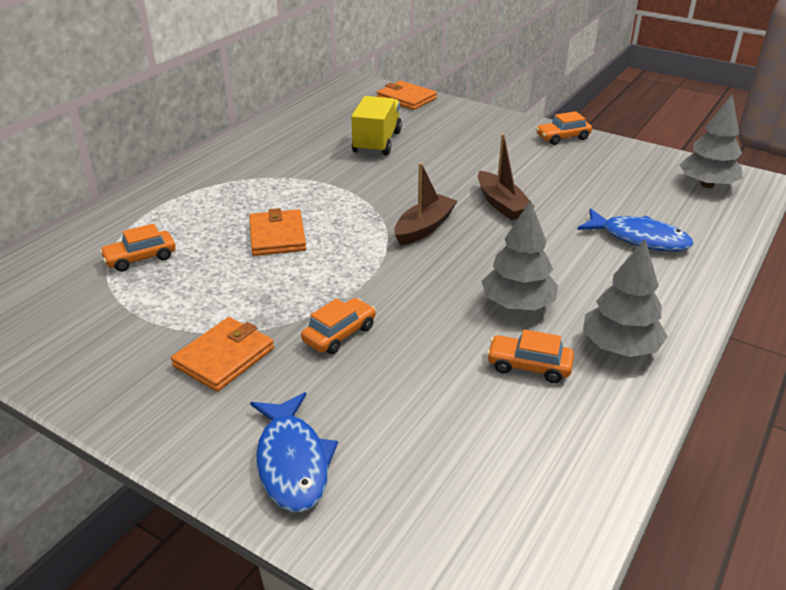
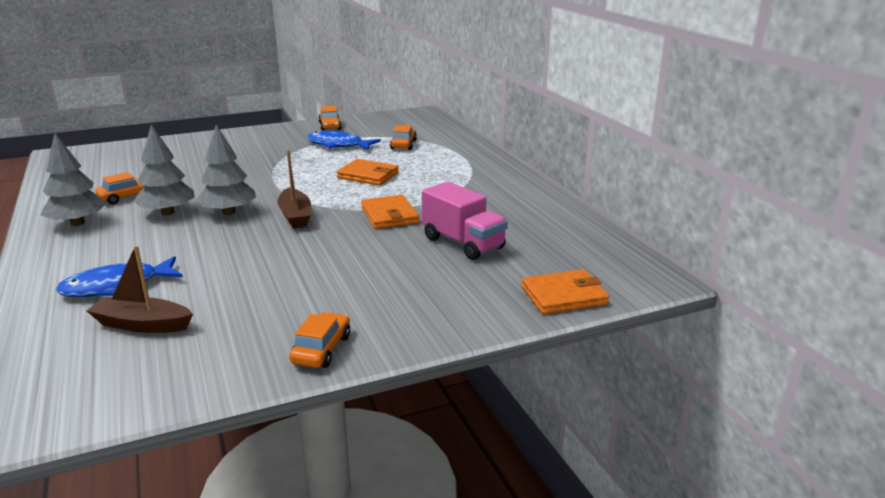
camera: 125 degrees right, 10 degrees down
(224, 357) = (282, 145): orange wallet -> orange wallet (389, 215)
(292, 462) = (196, 144): blue fish -> blue fish (338, 145)
(339, 334) = (247, 167): orange car -> orange car (330, 126)
(377, 142) = (463, 243): yellow truck -> pink truck
(501, 204) = (269, 254): brown boat -> brown boat (142, 324)
(707, 185) = (78, 383): grey tree -> grey tree (229, 212)

